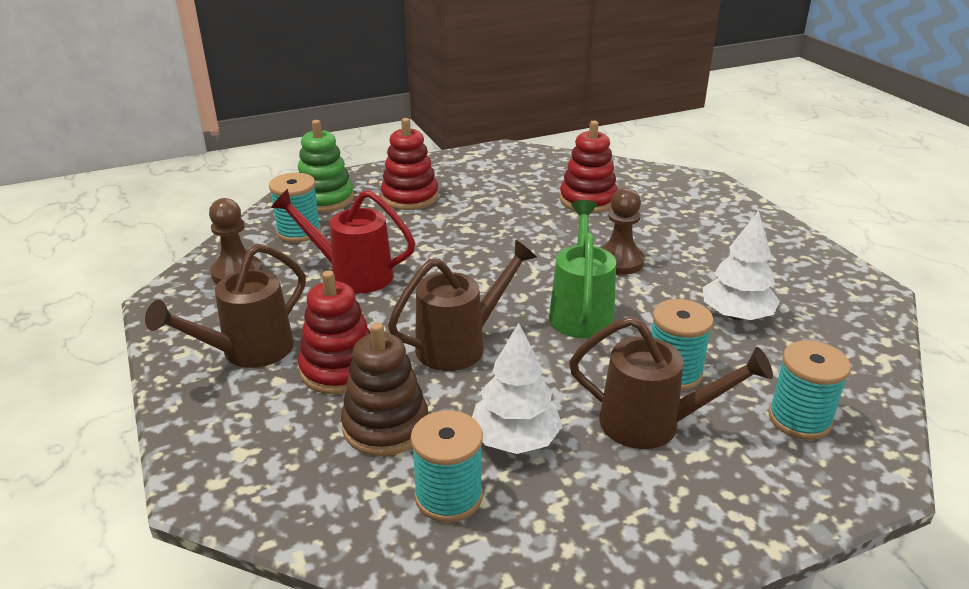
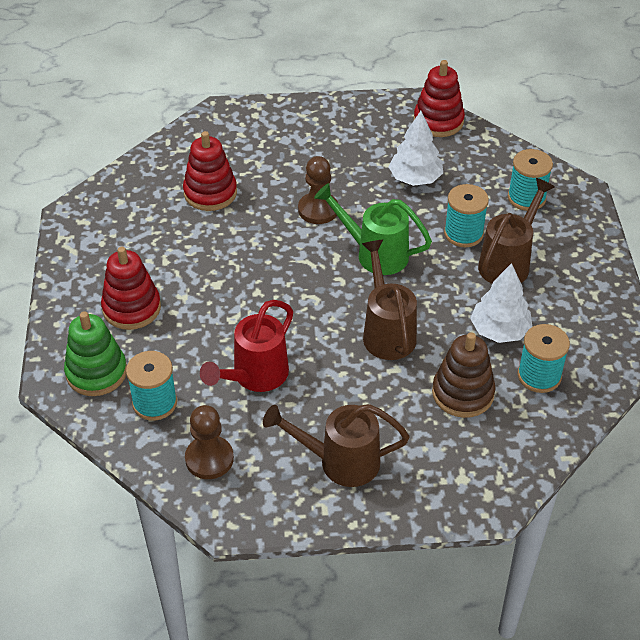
camera: 70 degrees left, 15 degrees up
(248, 351) = (340, 462): brown watering can -> brown watering can turned 120 degrees clockwise
(340, 369) = (388, 407): red stacking toy -> red stacking toy (438, 121)

